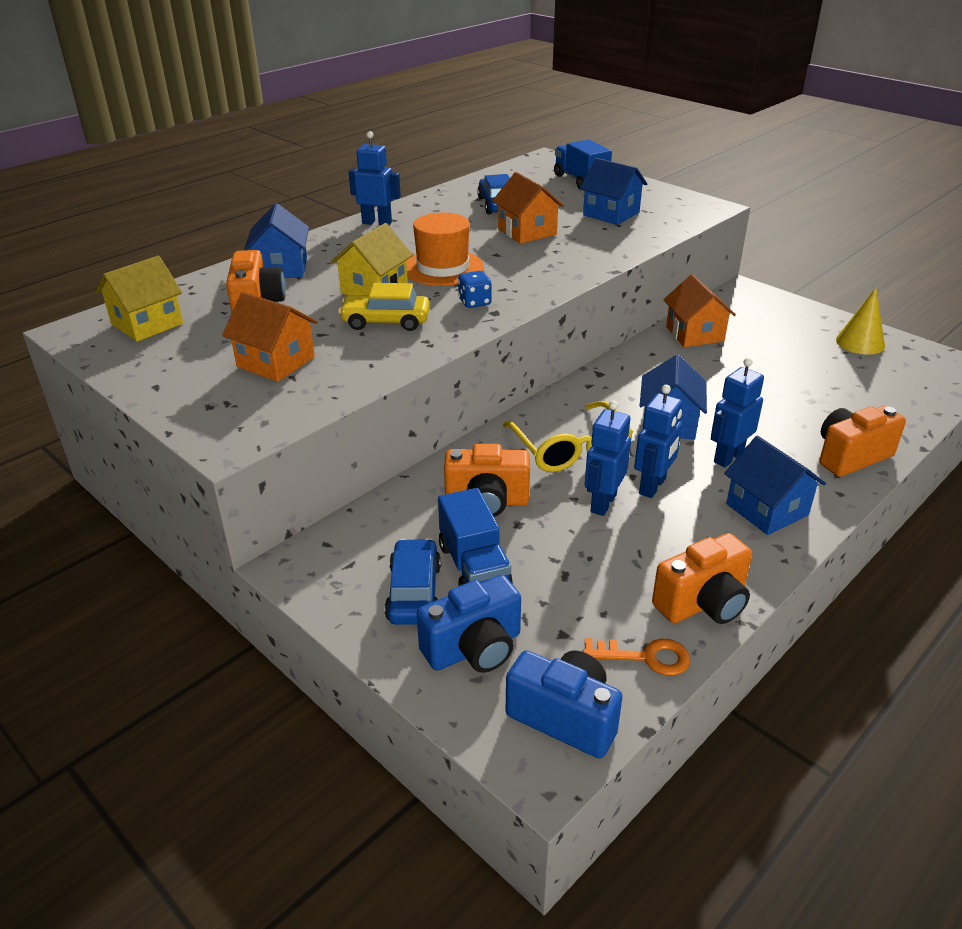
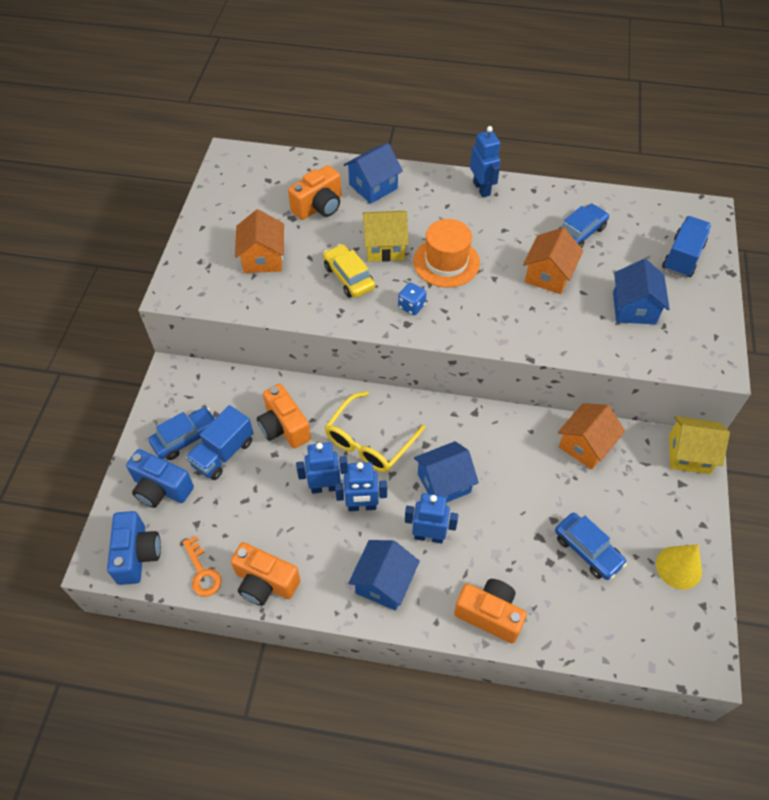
camera: 55 degrees right, 20 degrees up
(147, 324) = (259, 177): yellow house -> yellow house (689, 454)
(811, 376) = (587, 550): none -> blue car

